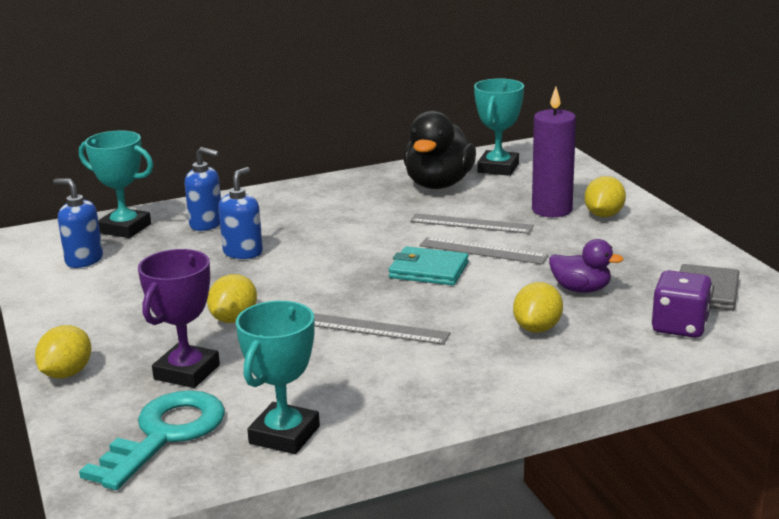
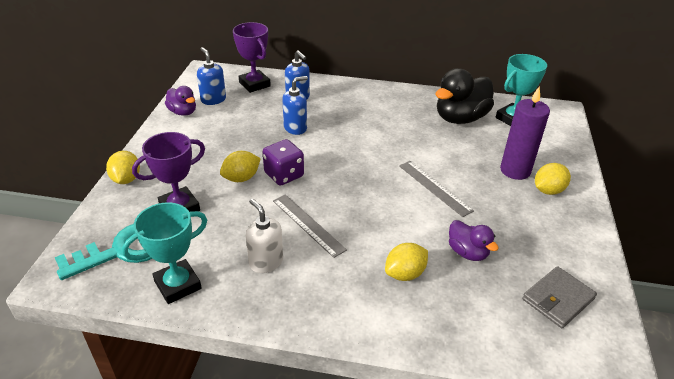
camera: 30 degrees right, 15 degrees up
(55, 285) = (183, 112): none -> purple duck
(67, 373) = (126, 179): yellow lemon -> yellow lemon turned 60 degrees counterclockwise
(125, 228) = (254, 84): turquoise trophy -> purple trophy
(368, 376) = (266, 262): none -> white soap dispenser
(429, 270) = (385, 189): turquoise wallet -> none
(471, 224) = (449, 160): grey ruler -> none
(679, 327) = (505, 323): purple dice -> purple dice (284, 175)

